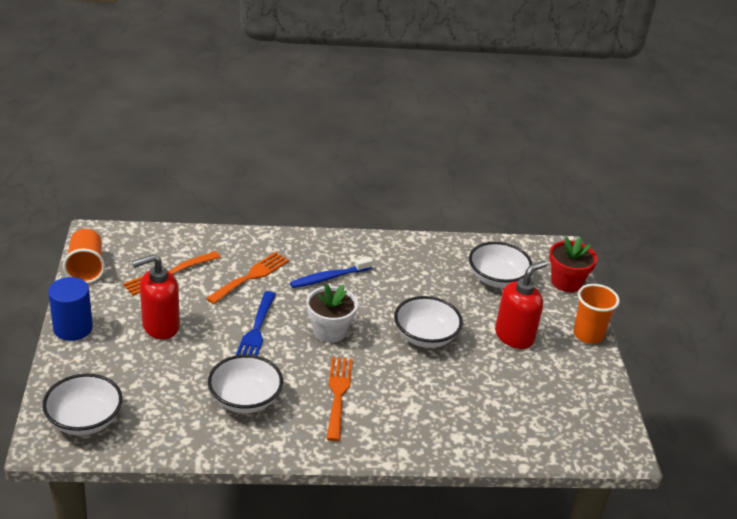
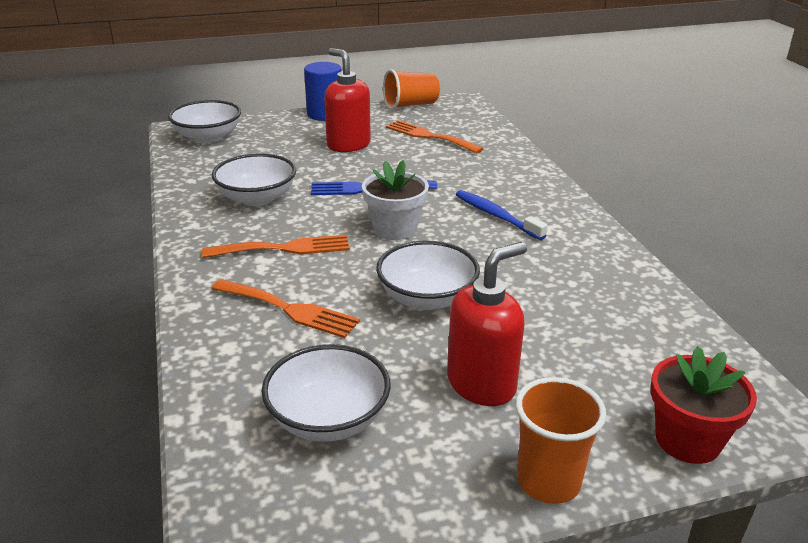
camera: 80 degrees right, 5 degrees down
(251, 276) = (459, 173): orange fork -> orange fork (290, 310)
(497, 279) = (618, 352): white bowl -> white bowl (328, 419)
(514, 336) = (482, 384): red soap dispenser -> red soap dispenser turned 75 degrees counterclockwise

